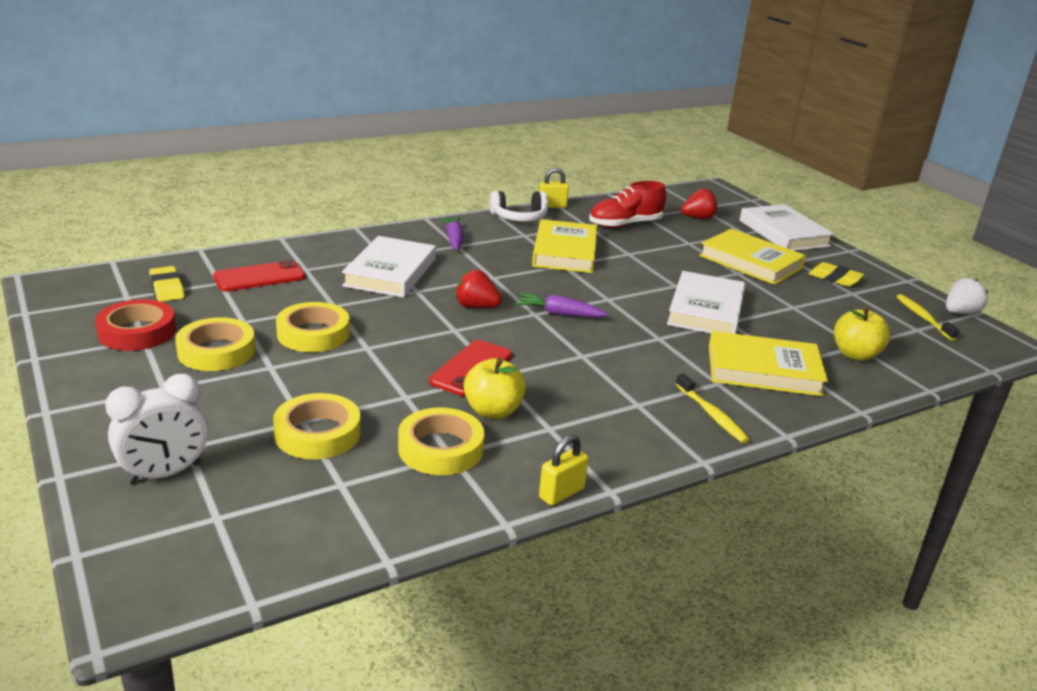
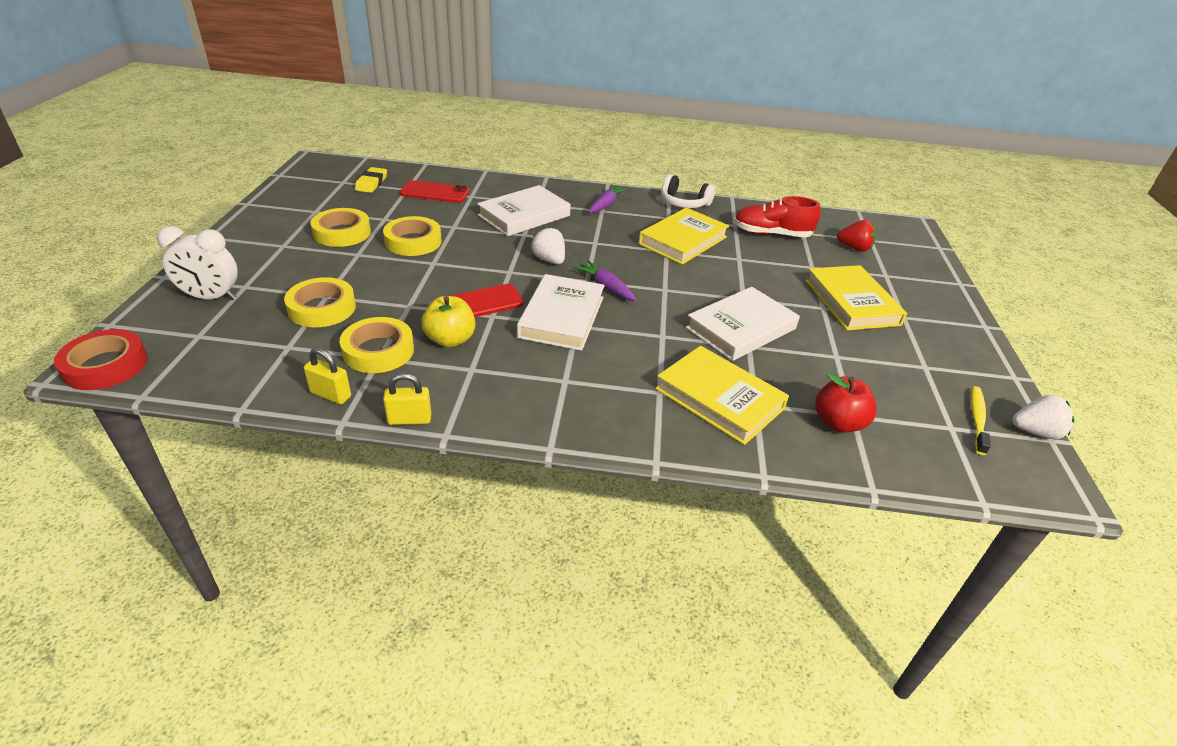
camera: 35 degrees right, 10 degrees up
(137, 332) = (317, 205): red tape -> red tape (105, 365)
(476, 307) = (549, 260): red strawberry -> white strawberry
(552, 206) = (726, 201): yellow padlock -> yellow padlock (331, 395)
(711, 414) = (614, 414): yellow toothbrush -> none
(783, 233) = (930, 288): white book -> white book (562, 317)
(834, 278) = (925, 346): yellow eraser -> none
(855, 354) = (838, 423): yellow apple -> red apple

